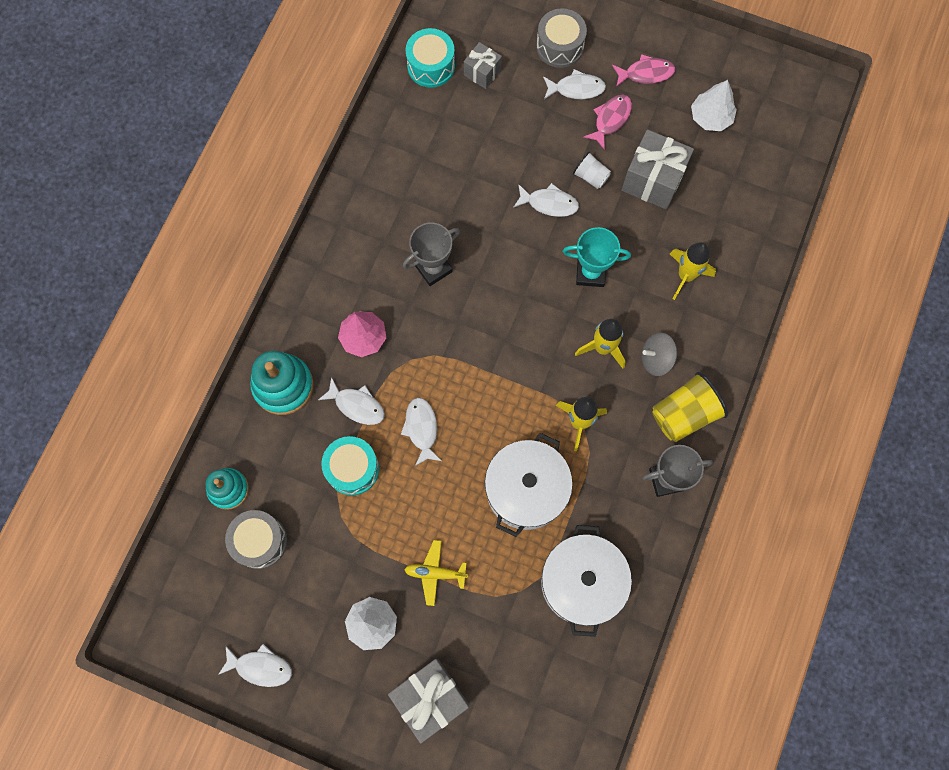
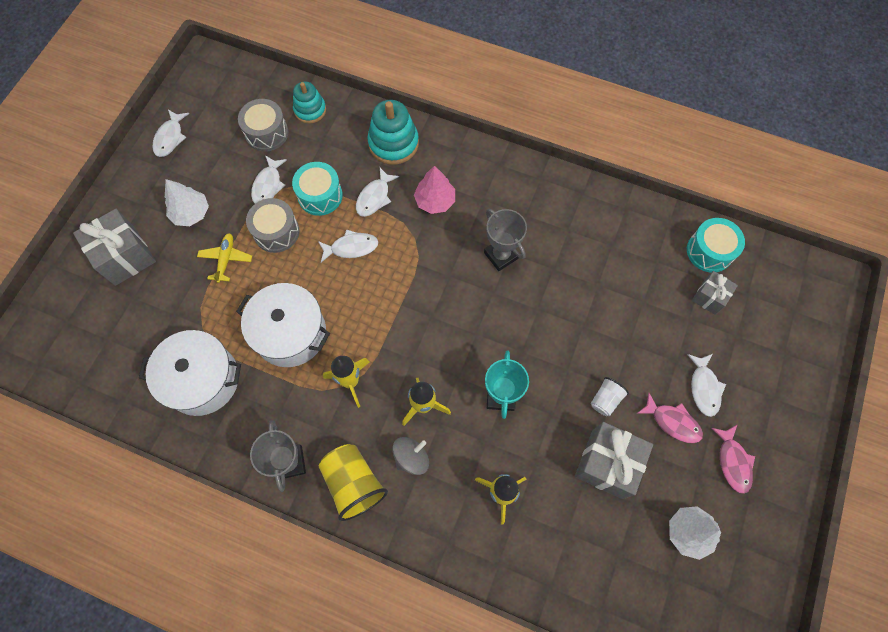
camera: 90 degrees right, 5 degrees down
(549, 203) = (573, 358): white fish -> white fish (268, 185)
(560, 46) = (751, 372): grey drum -> grey drum (276, 232)
(656, 359) = (411, 458): grey spinning top -> grey spinning top turned 60 degrees clockwise

